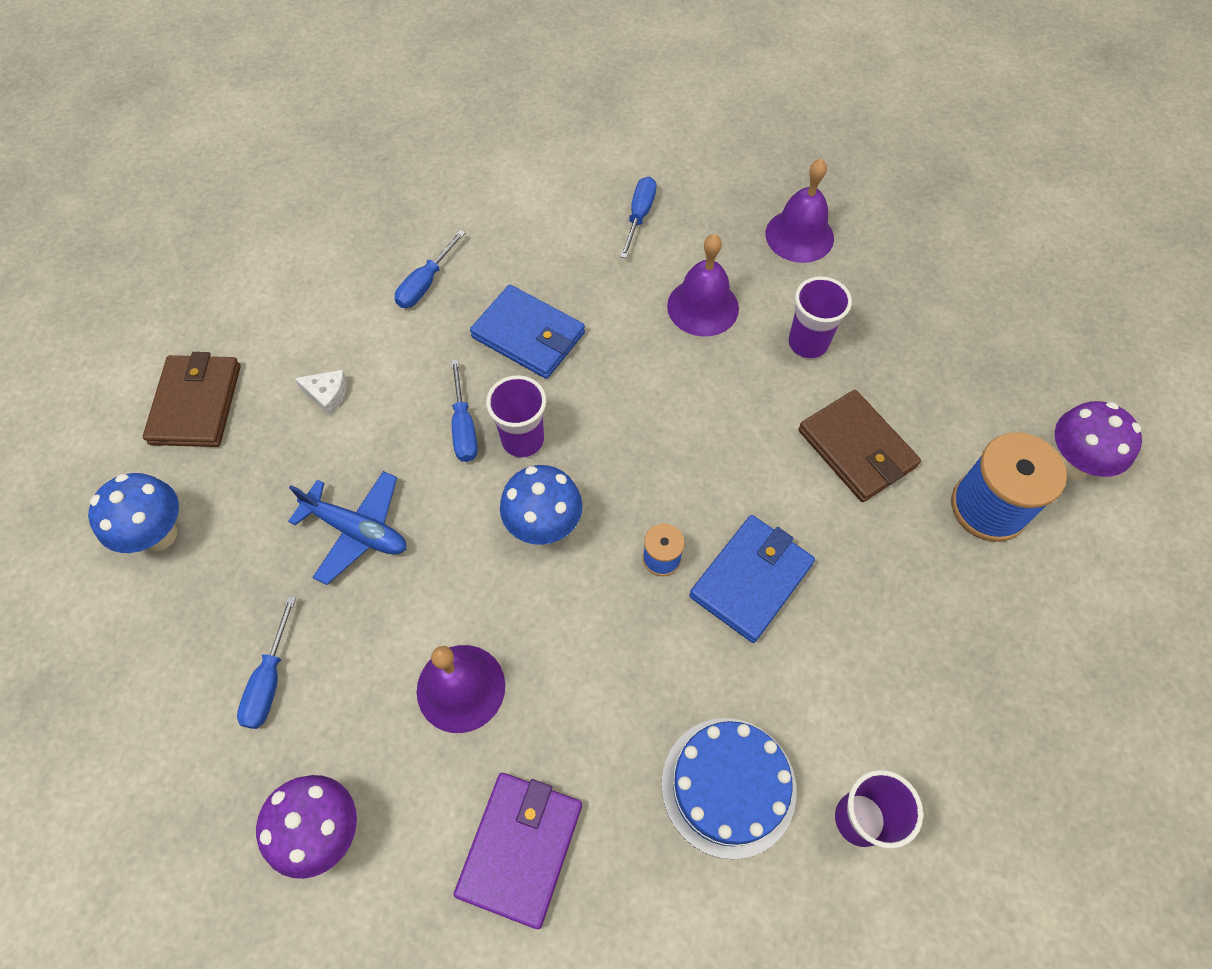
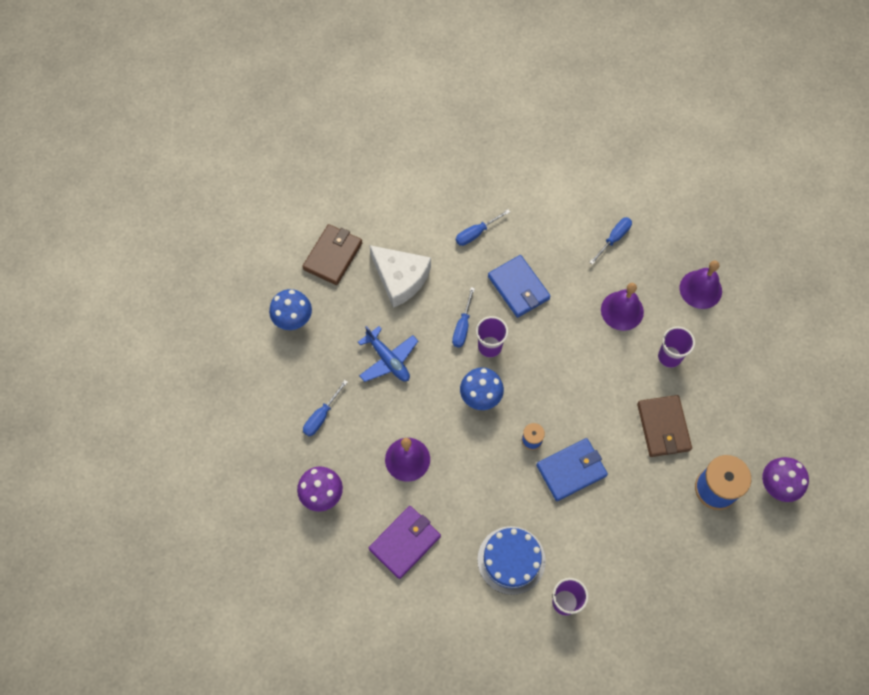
camera: 25 degrees right, 5 degrees up
(327, 394) = (400, 278): white cheese -> white cheese, size x2.34

